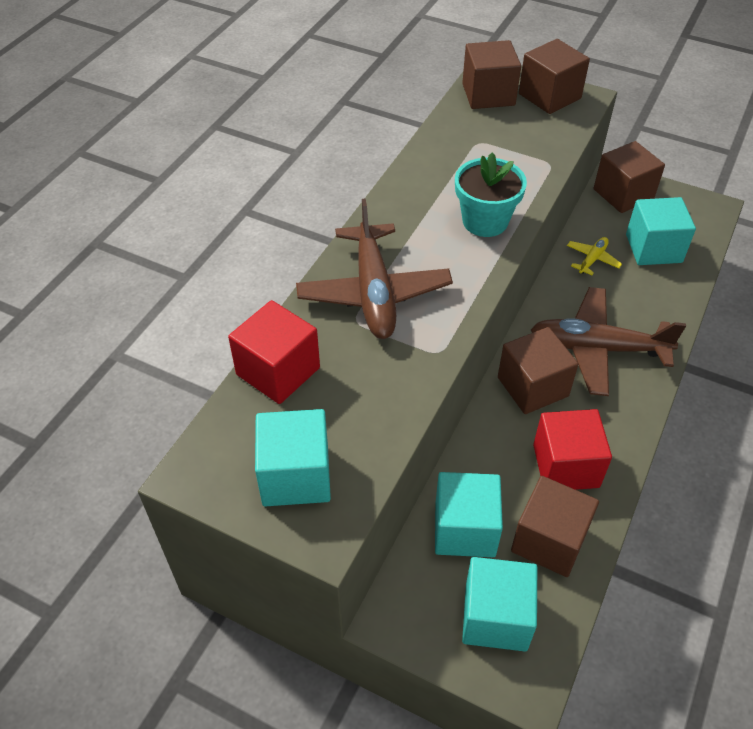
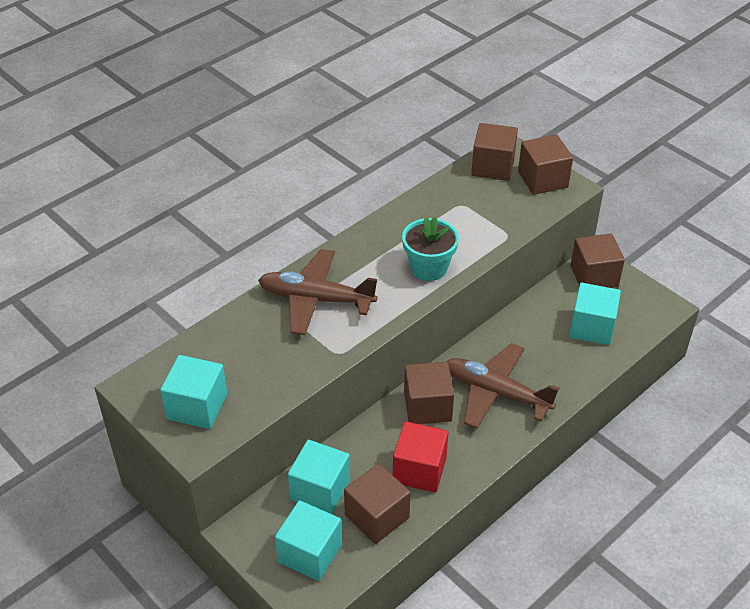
camera: 20 degrees right, 5 degrees down
(278, 371) = (220, 336): red cube -> none
(374, 292) = (316, 299): brown plane -> brown plane turned 90 degrees clockwise
(592, 259) = (534, 323): yellow plane -> none

